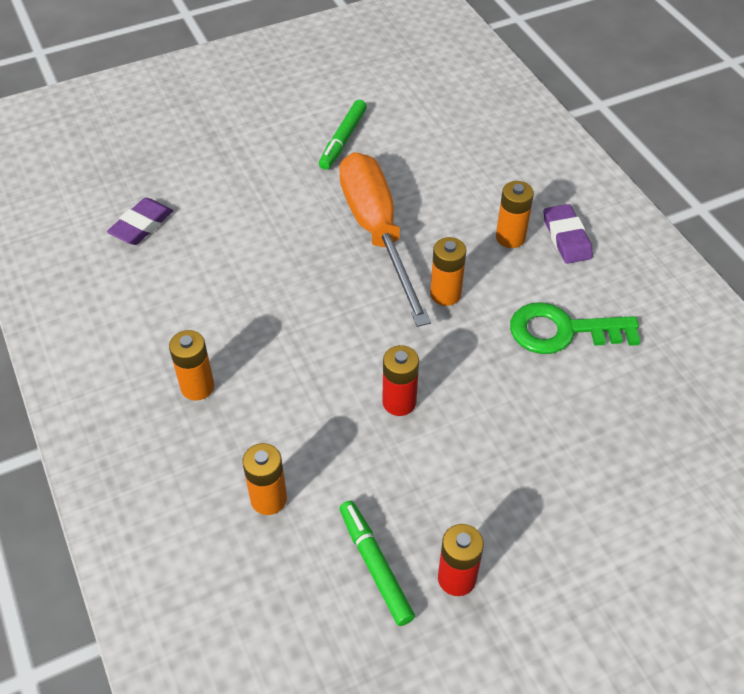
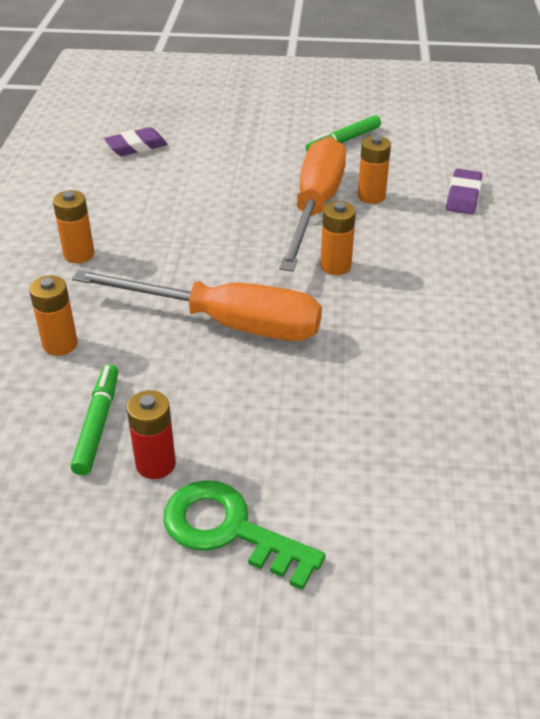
camera: 30 degrees right, 10 degrees down
(399, 402) = (225, 323): red battery -> orange screwdriver
(510, 237) = (432, 247): orange battery -> orange battery (371, 196)
(562, 331) = (420, 329): green key -> green key (229, 530)
(566, 237) = (487, 265): purple eraser -> purple eraser (463, 196)

